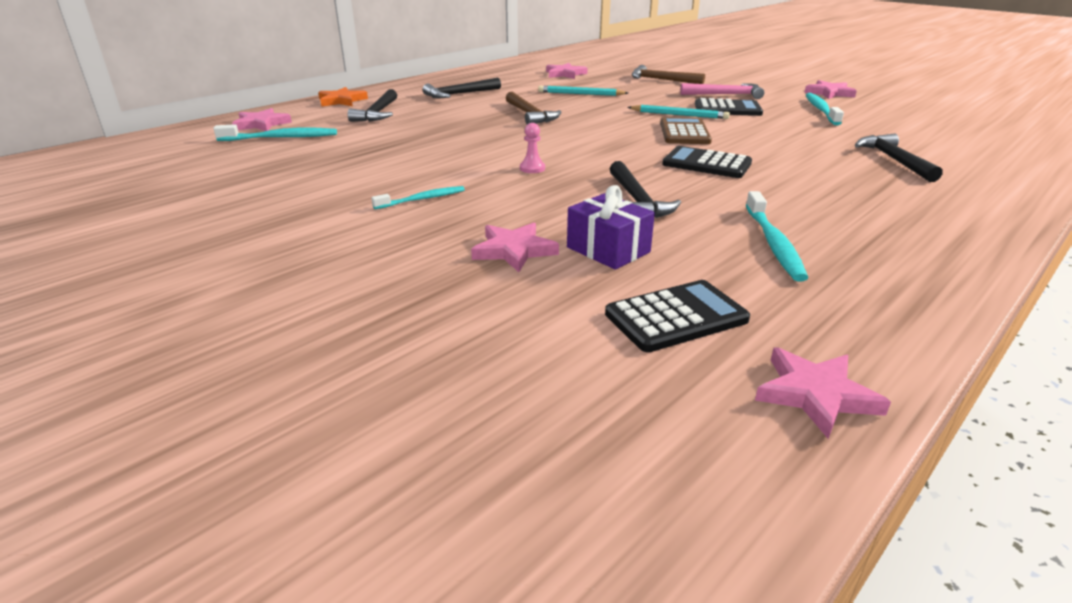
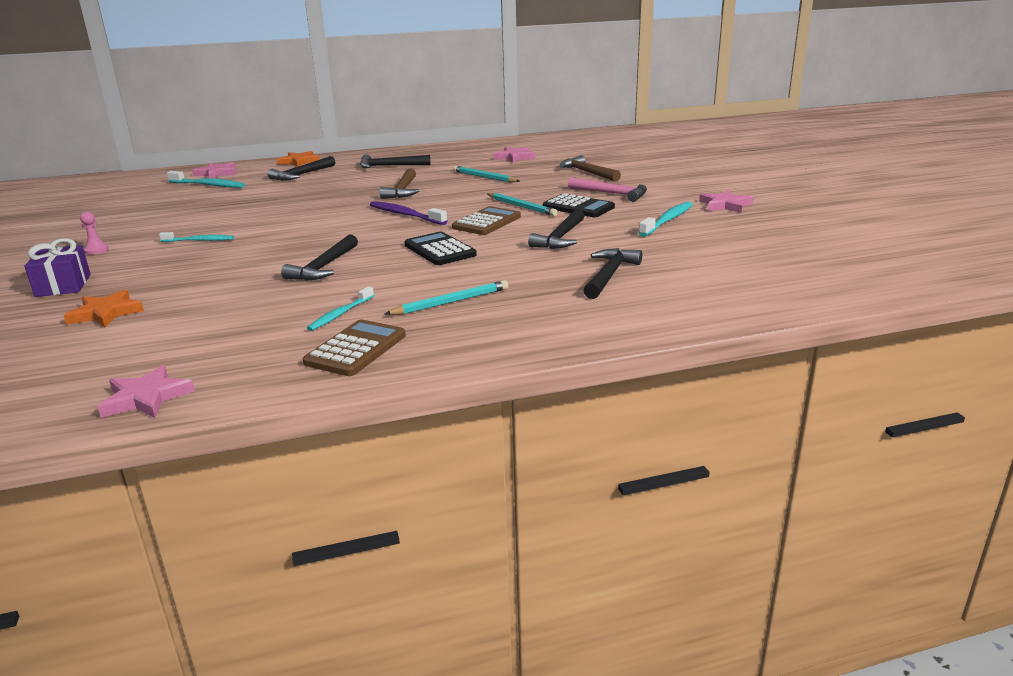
camera: 30 degrees right, 5 degrees down
(509, 308) = (106, 313): none -> orange star
(514, 250) = (179, 282): pink star -> none
(532, 168) = (309, 232): pink pawn -> pink pawn (96, 250)
(591, 137) = (405, 215): none -> purple toothbrush
(608, 250) = (230, 294): purple gift -> purple gift (63, 285)
(676, 317) = (175, 340): black calculator -> none
(773, 243) = (340, 314): turquoise toothbrush -> turquoise toothbrush, size x0.65
(778, 136) = (560, 237): none -> black hammer
(838, 209) = (451, 302): none -> turquoise pencil
(875, 274) = (356, 349): none -> brown calculator

